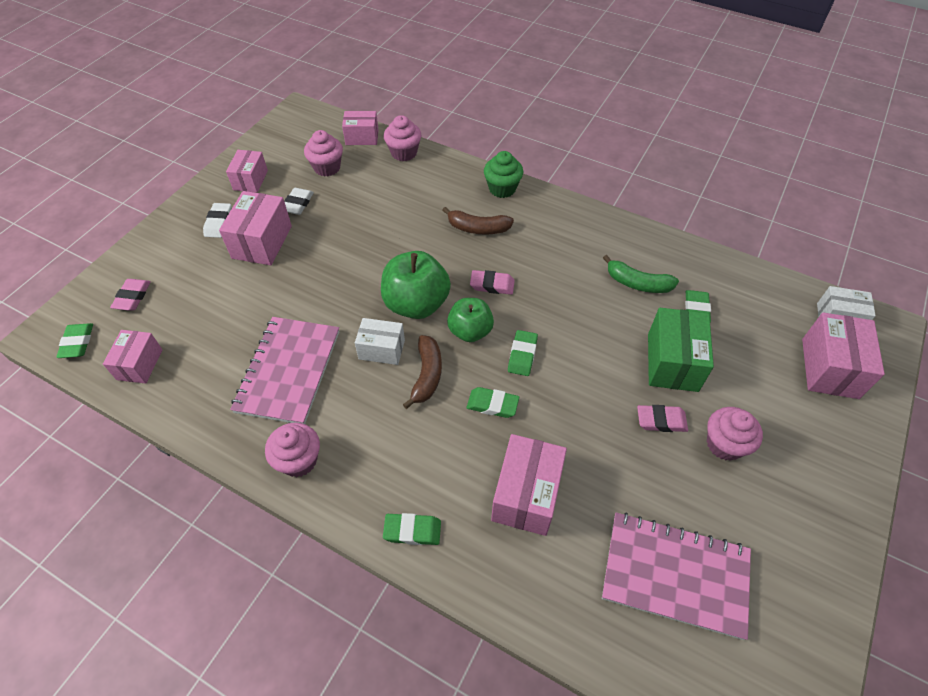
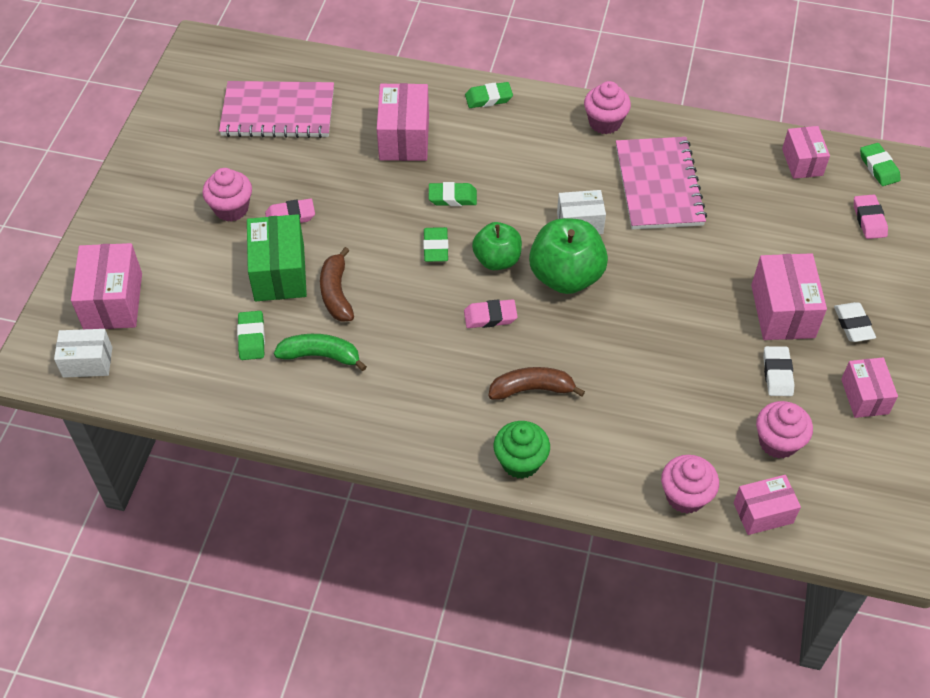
camera: 165 degrees right, 0 degrees up
(427, 375) = (524, 209): brown banana -> brown banana (336, 293)

